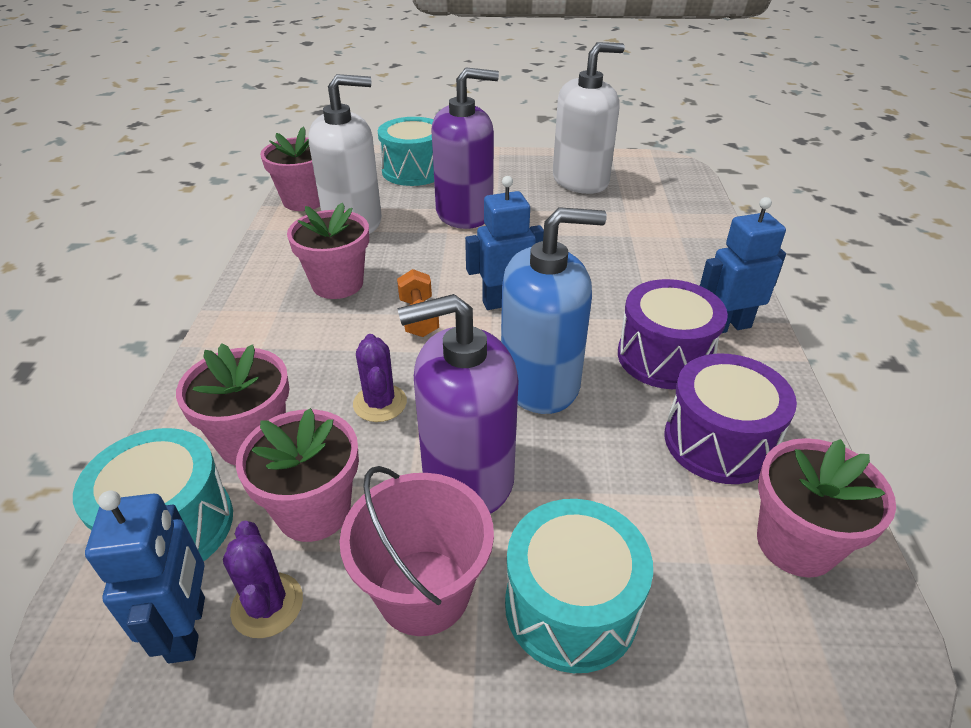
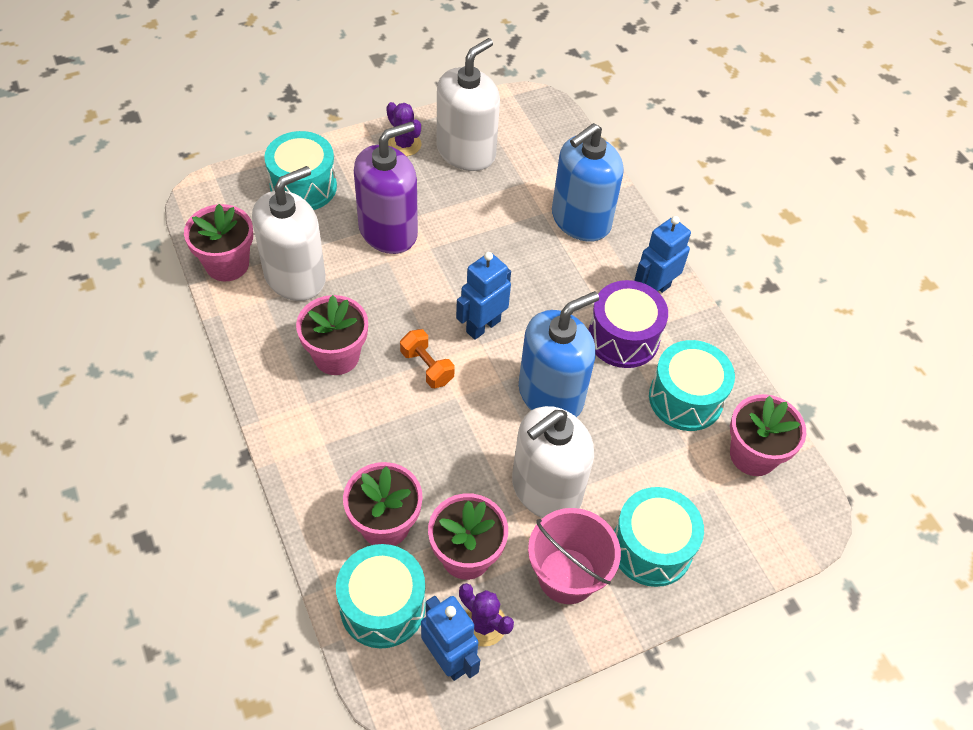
camera: 30 degrees left, 15 degrees up
(380, 403) = (451, 457): purple cactus -> purple cactus (404, 144)
(467, 475) = (546, 489): purple soap dispenser -> white soap dispenser
(670, 250) = (580, 220): none -> blue soap dispenser
(718, 441) = (685, 398): purple drum -> turquoise drum

